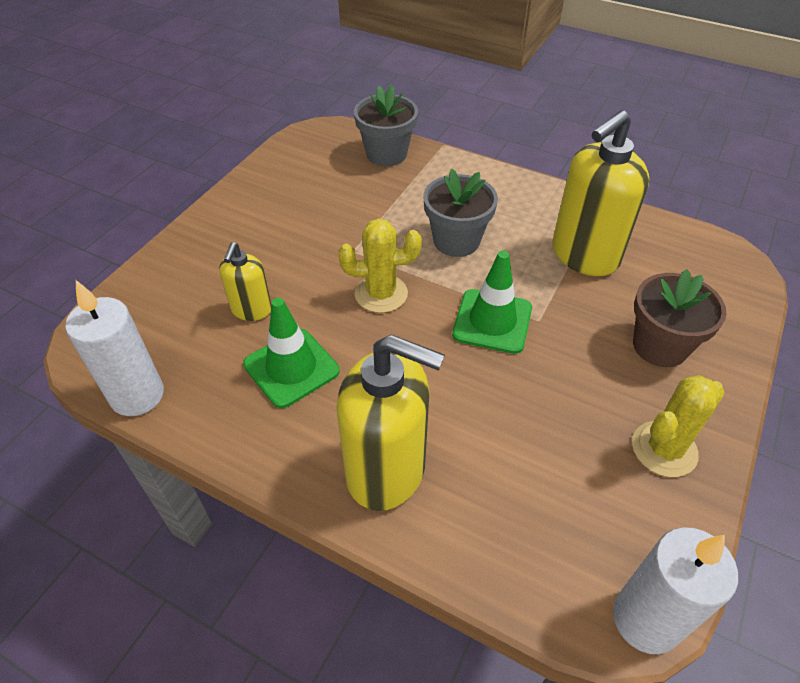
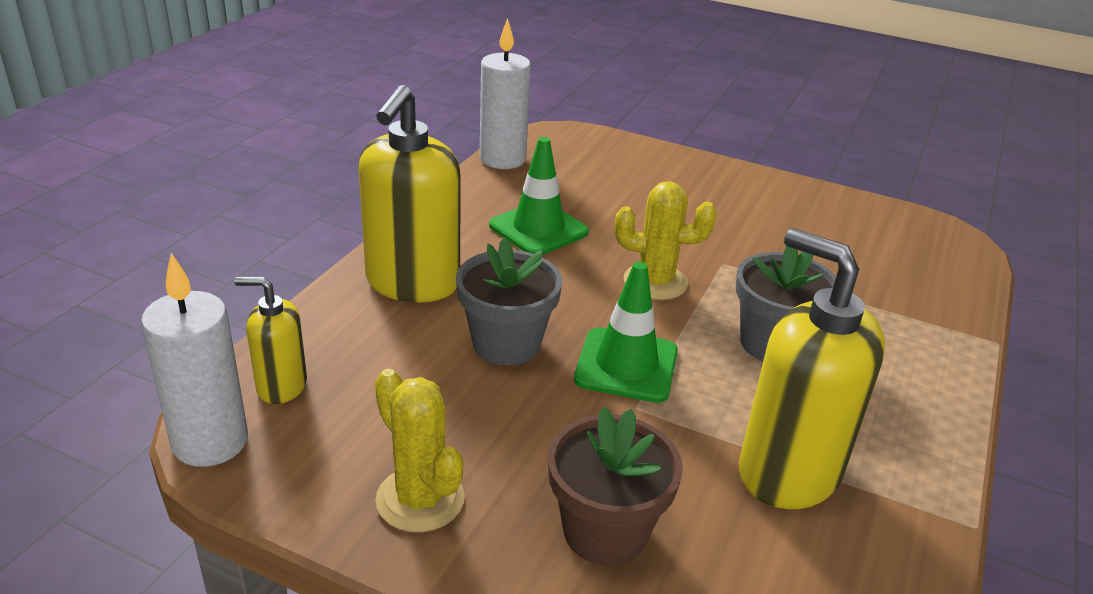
camera: 85 degrees right, 15 degrees down
(251, 310) = (613, 205): yellow soap dispenser -> yellow soap dispenser (281, 386)
(381, 294) = (655, 282): yellow cactus -> yellow cactus turned 75 degrees counterclockwise
(386, 154) = (937, 289): grey flower pot -> grey flower pot (506, 344)

